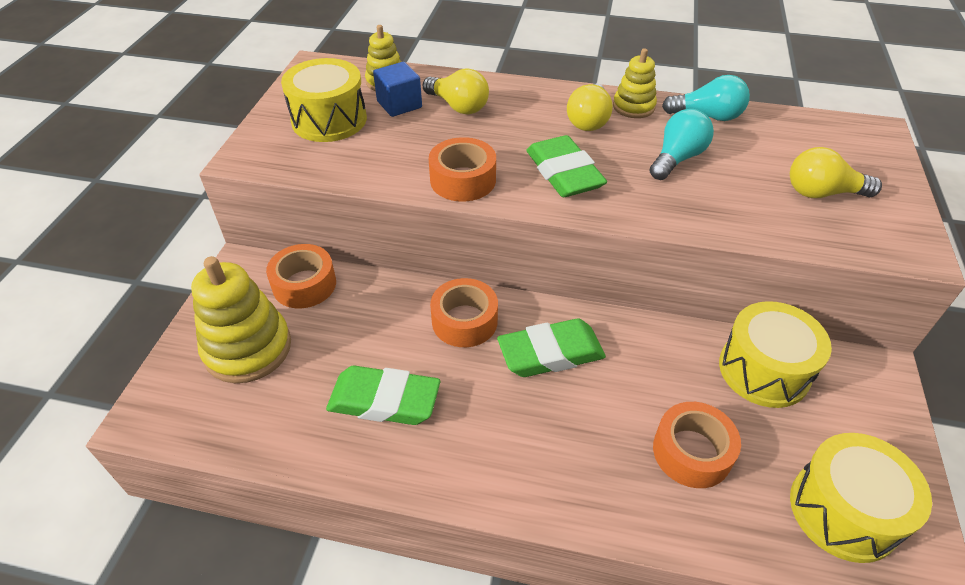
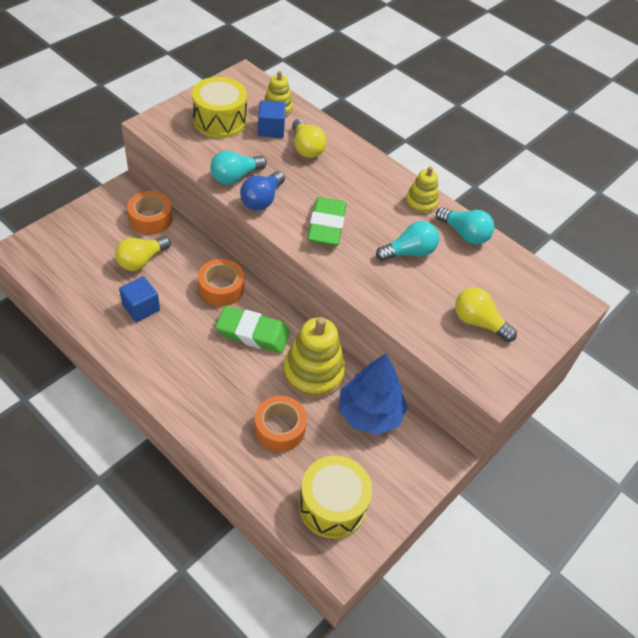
camera: 25 degrees right, 5 degrees up
(247, 348) = (94, 240): yellow stacking toy -> yellow stacking toy (313, 373)
(384, 400) = (141, 308): green eraser -> blue cube
(406, 170) = (235, 177): none -> turquoise light bulb
(463, 180) = (262, 200): orange tape -> blue light bulb
(588, 120) = (380, 198): yellow light bulb -> yellow light bulb (141, 260)
(763, 370) = (369, 413): yellow drum -> blue tree

